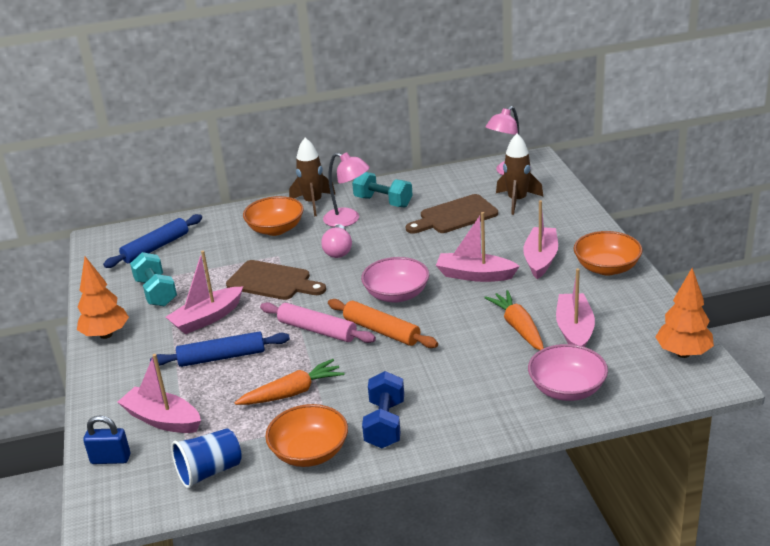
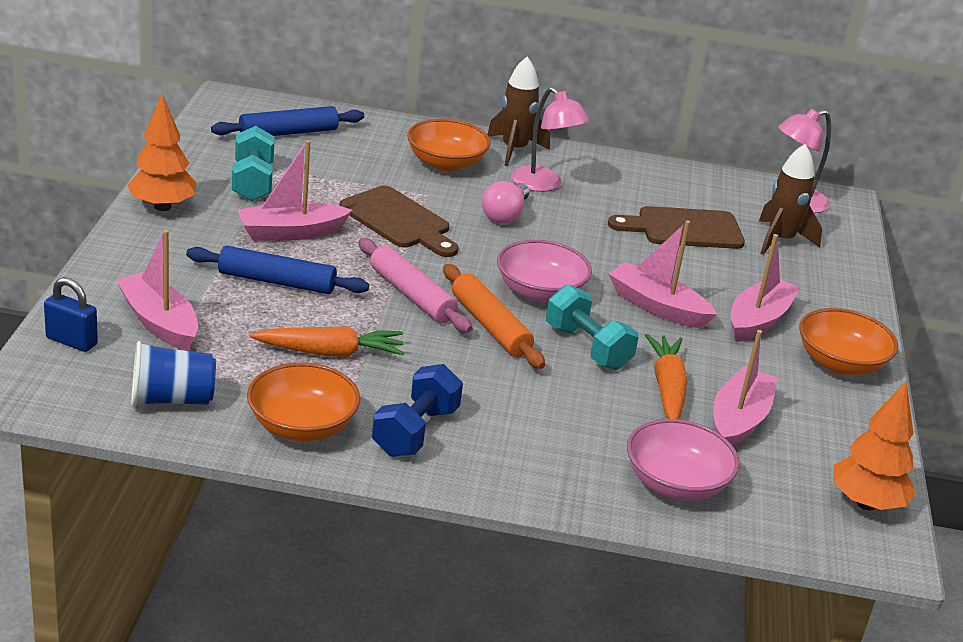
camera: 15 degrees right, 0 degrees up
(383, 202) = (603, 180): turquoise dumbbell -> turquoise dumbbell (587, 347)

